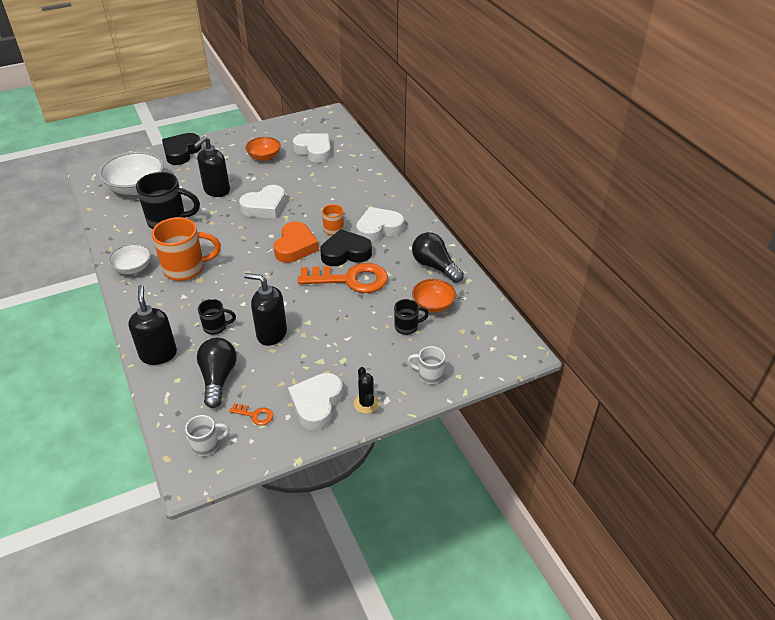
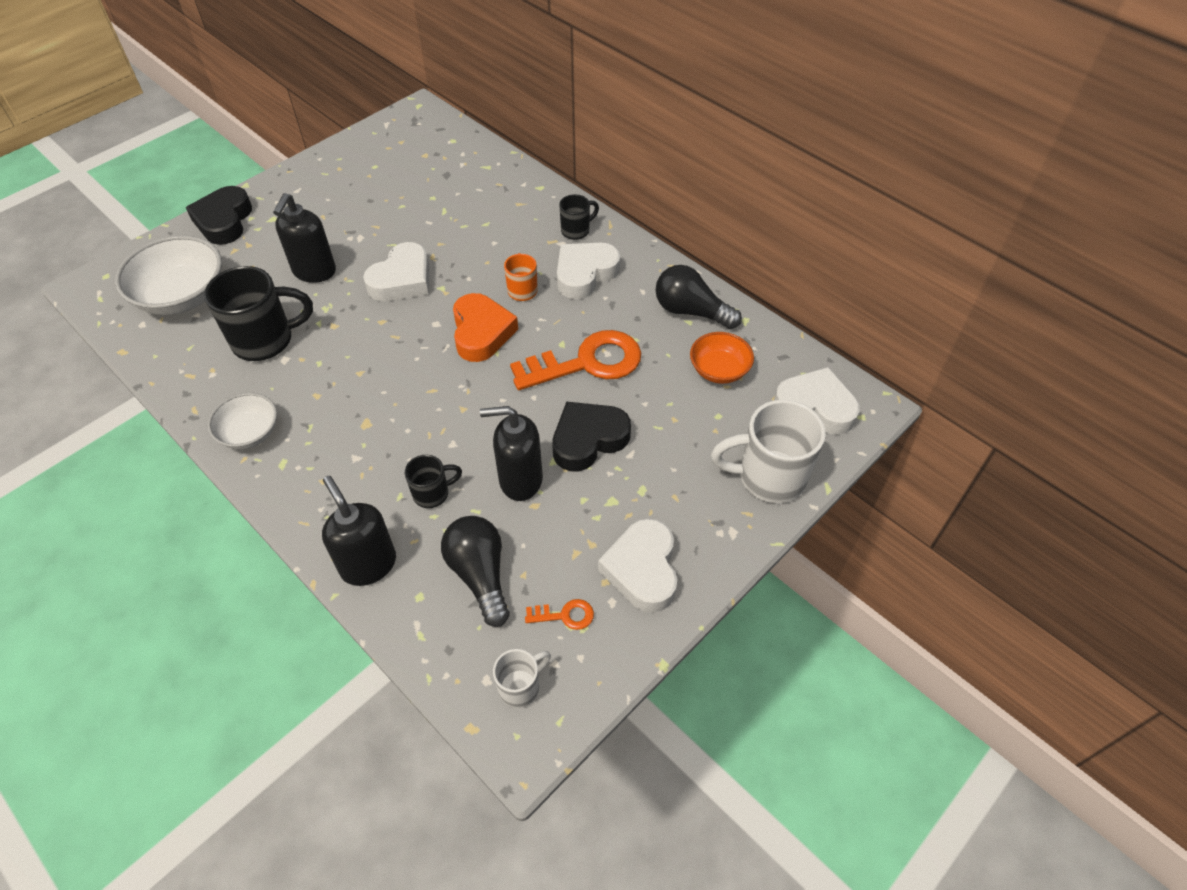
camera: 20 degrees left, 10 degrees up
(186, 269) = (335, 412): orange mug -> none
(264, 157) = (358, 199): orange bowl -> none
(314, 151) = (428, 173): white heart -> white heart (815, 407)
(345, 253) = (558, 323): black heart -> black heart (588, 439)
(366, 403) = (709, 546): black cactus -> none
(407, 327) = (702, 413): black mug -> black mug (576, 231)
(429, 375) = (769, 477): white mug -> white mug, size x1.90

